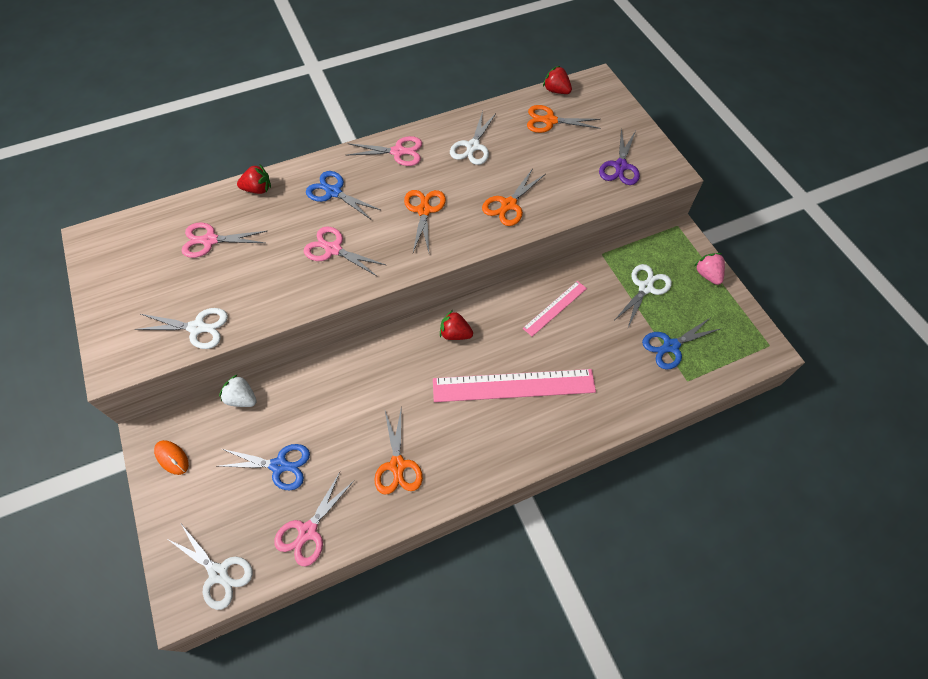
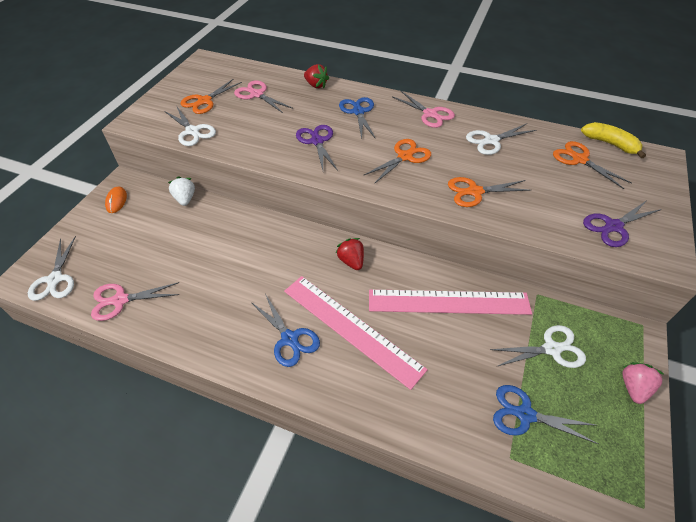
camera: 45 degrees right, 10 degrees down
(279, 465) = (155, 250): blue scissors -> blue scissors (290, 339)
(333, 249) = (317, 141): pink scissors -> purple scissors
(397, 465) = (213, 310): orange scissors -> orange scissors (204, 101)
(555, 308) = (448, 302): pink ruler -> pink ruler, size x1.85
(556, 91) = (610, 144): red strawberry -> yellow banana

